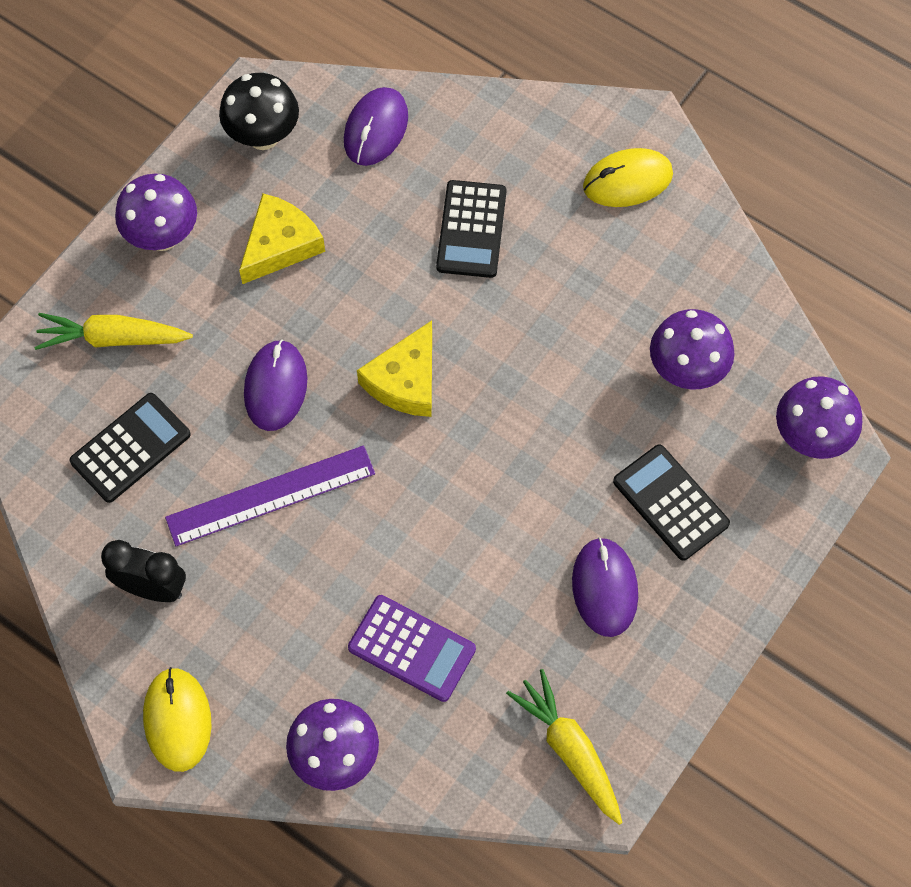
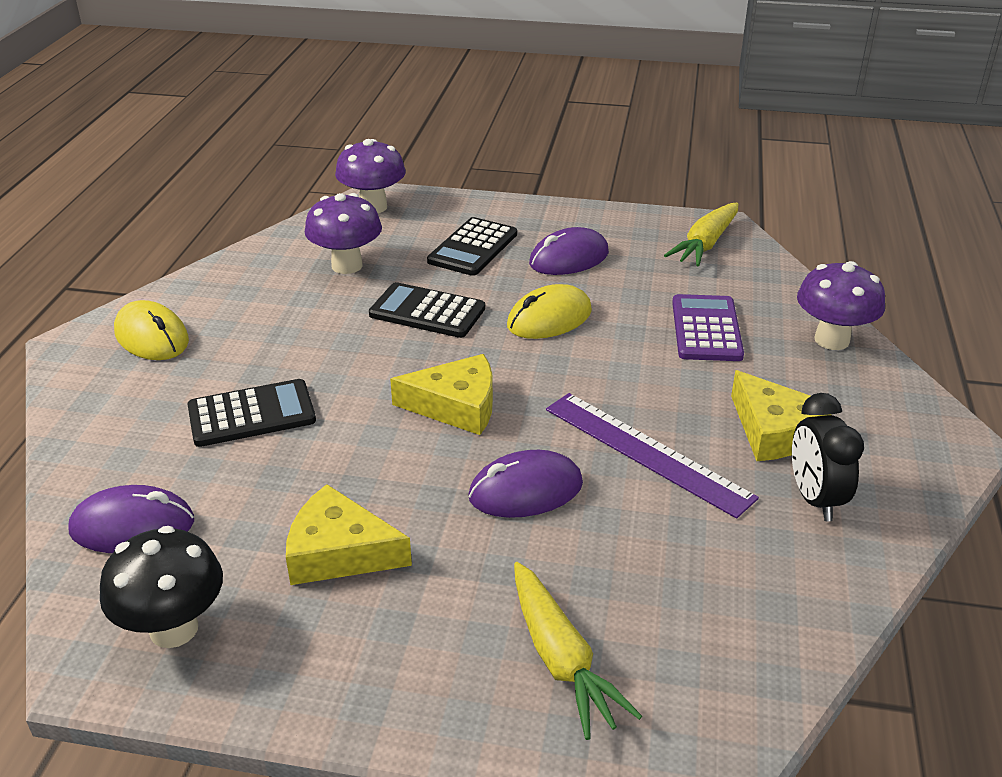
camera: 115 degrees left, 30 degrees down
(130, 448) = (686, 580): black calculator -> black calculator (427, 312)
(163, 236) = (380, 672): purple mushroom -> none
(177, 720) = (909, 434): yellow mouse -> yellow mouse (549, 318)
(241, 612) = (774, 431): none -> yellow cheese

